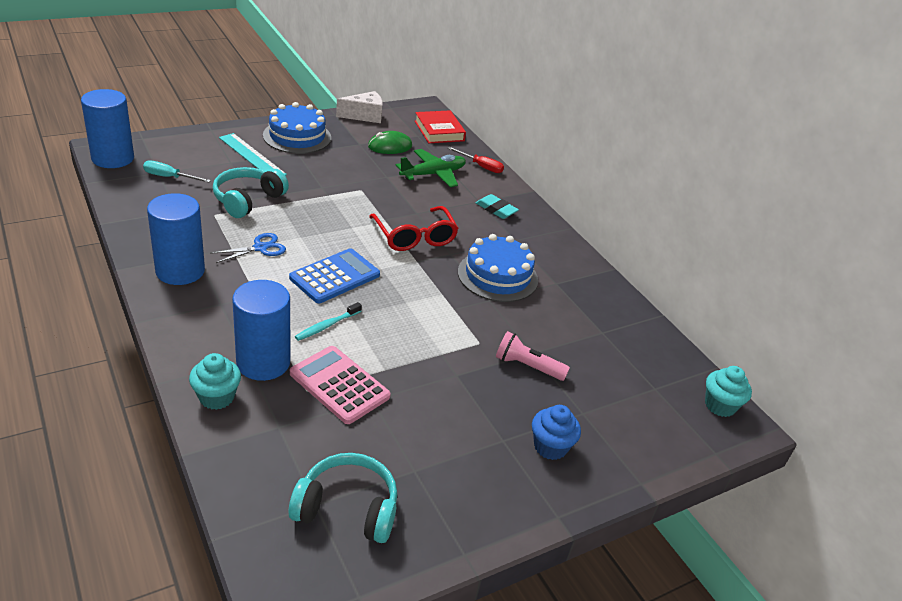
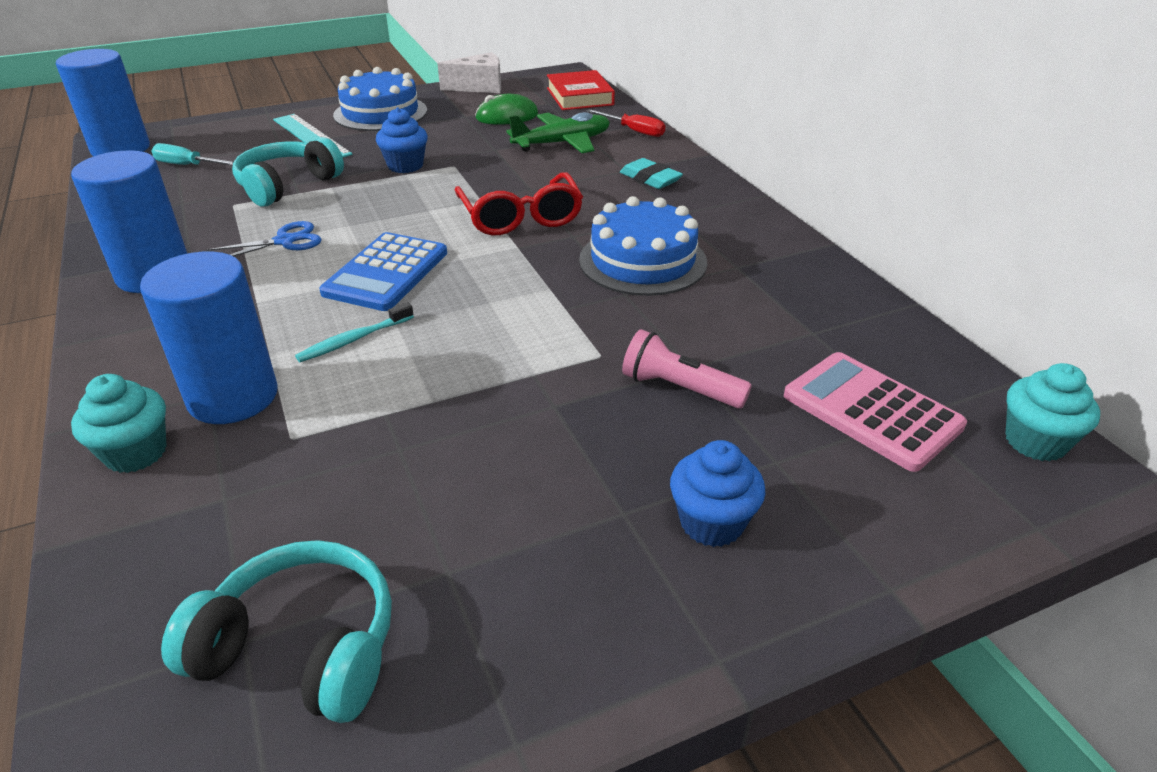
camera: 10 degrees right, 0 degrees up
(327, 187) = (405, 166): none -> blue cupcake
(335, 277) = (386, 273): blue calculator -> blue calculator turned 150 degrees clockwise
(339, 385) = (349, 427): pink calculator -> pink calculator (871, 411)

